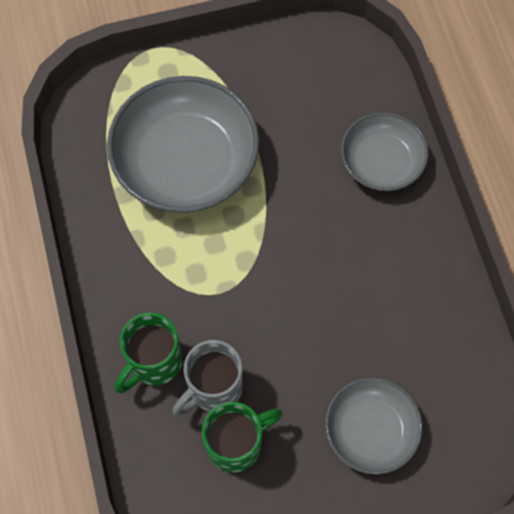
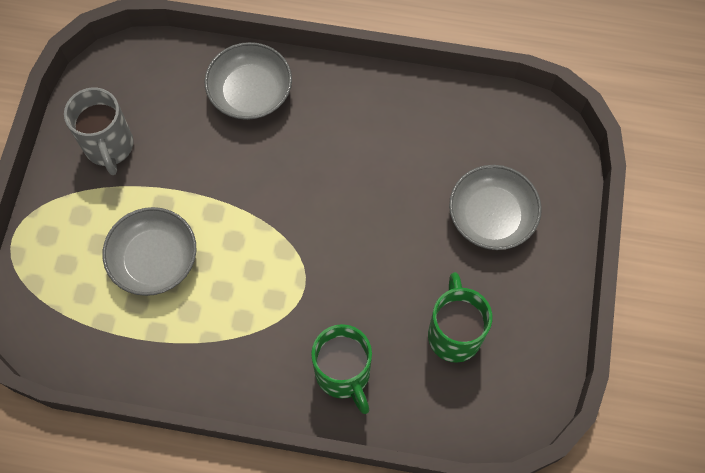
camera: 65 degrees left, 0 degrees up
(186, 161) = (154, 259): grey bowl -> grey bowl, size x0.58
(213, 388) = (394, 331): grey mug -> grey mug (109, 147)

